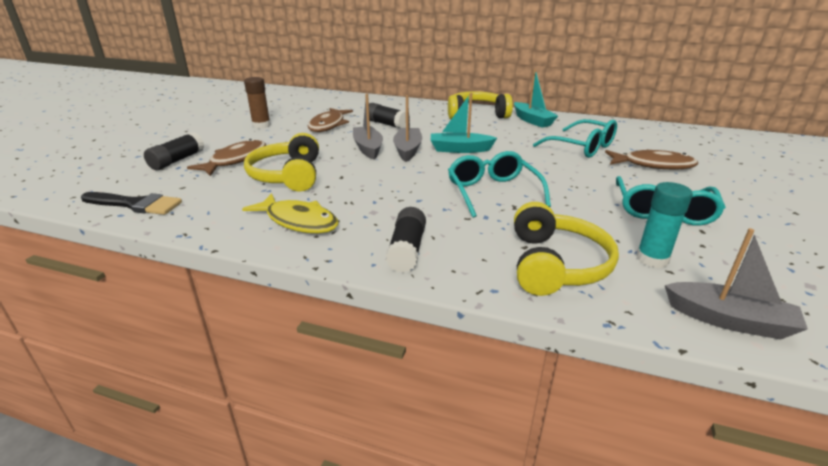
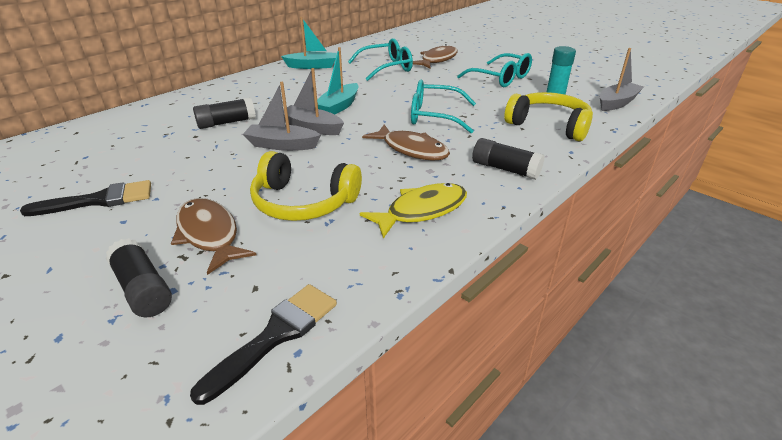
camera: 65 degrees left, 5 degrees up
(261, 125) = (99, 200): brown glue stick -> black brush
(328, 125) = (177, 154): brown fish -> brown fish (411, 149)
(476, 114) = (265, 80): yellow headphones -> none

